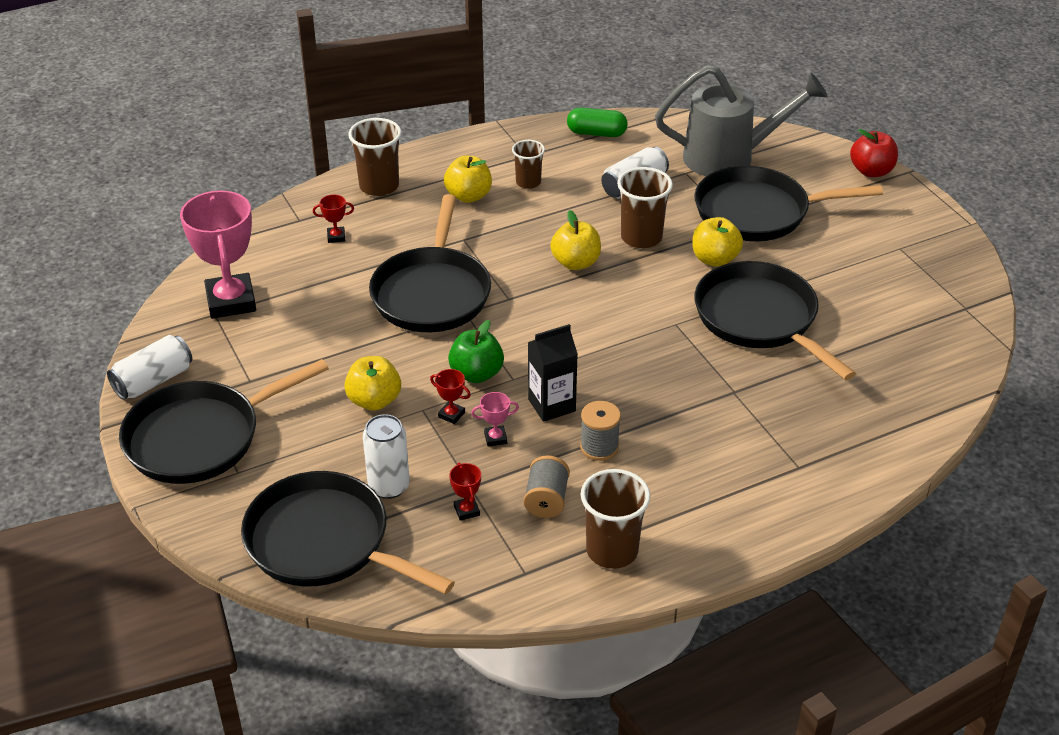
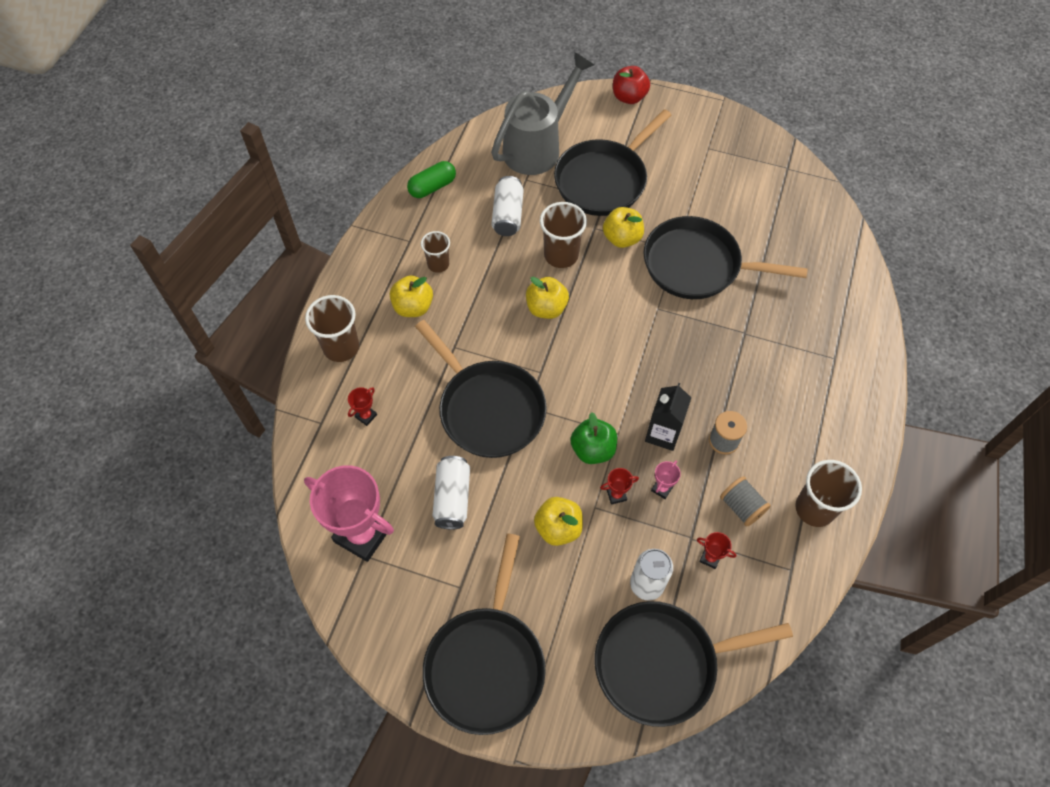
camera: 45 degrees left, 20 degrees up
(153, 381) = (394, 650): white can -> white can (452, 498)

